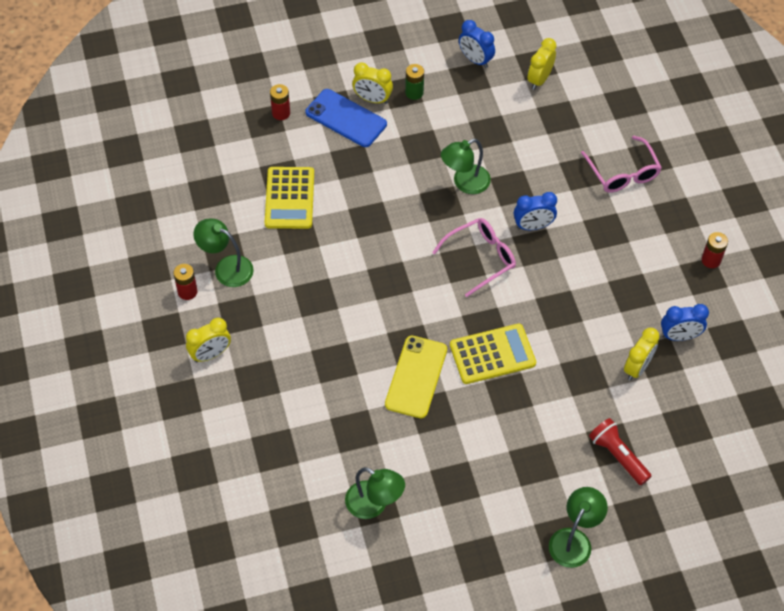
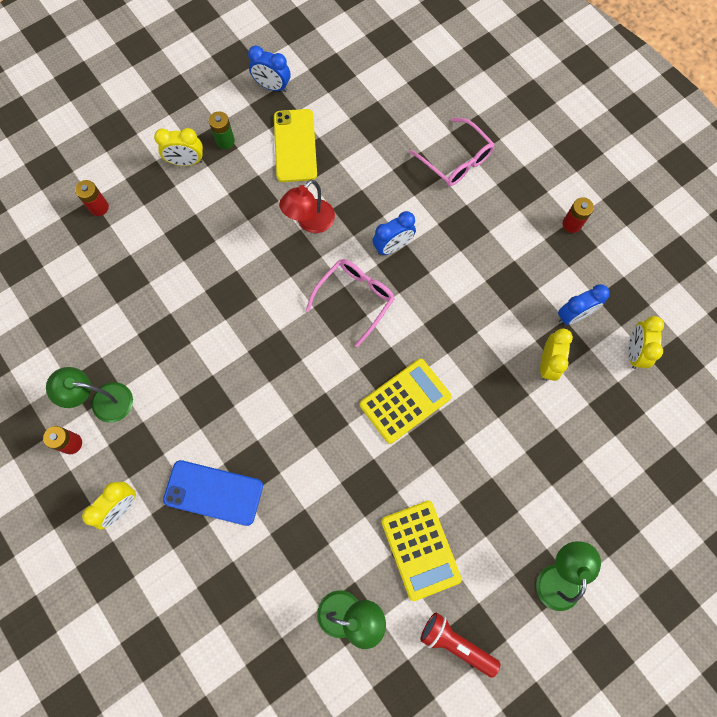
camera: 20 degrees left, 15 degrees up
(289, 198) = (141, 299): yellow calculator -> yellow calculator (420, 550)
(346, 118) = (167, 191): blue phone -> blue phone (213, 492)
(416, 377) = (340, 454): yellow phone -> yellow phone (295, 146)
(464, 183) = (310, 222): green lamp -> red lamp
(539, 79) = (341, 87): yellow clock -> yellow clock (634, 352)
(617, 456) = (565, 467): red flashlight -> red flashlight (455, 643)

